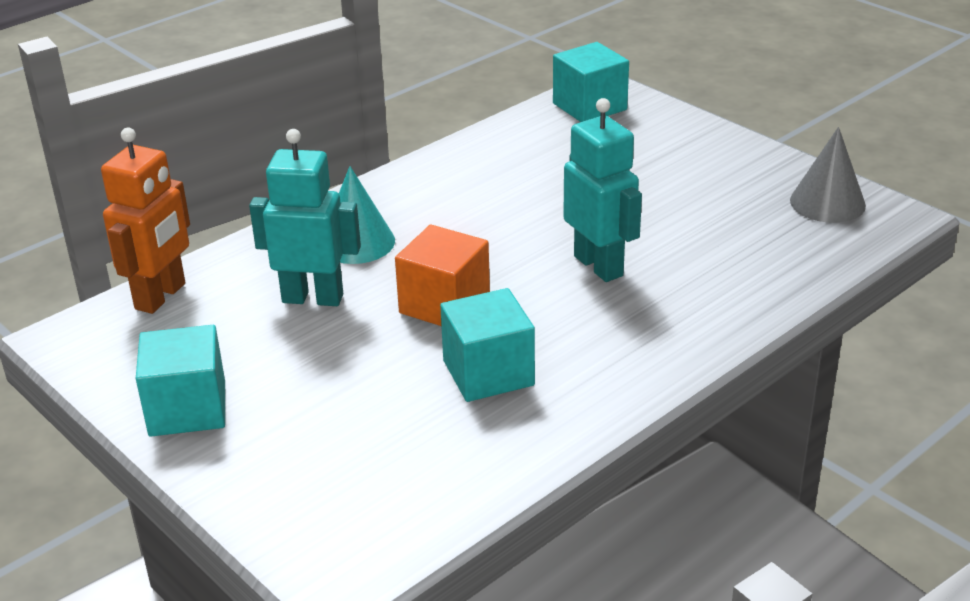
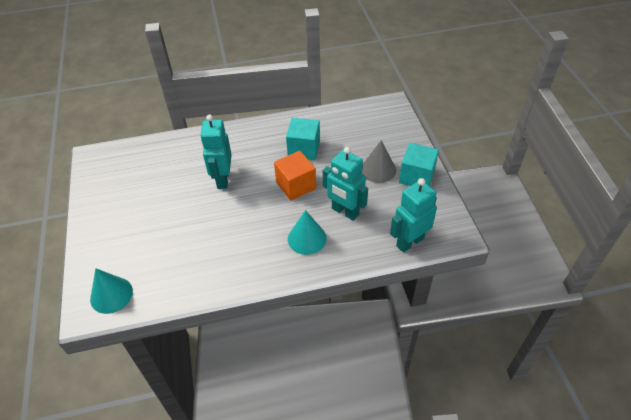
camera: 150 degrees left, 15 degrees up
(161, 296) = (409, 242): orange robot -> turquoise robot
(589, 106) = (111, 295): turquoise cube -> turquoise cone
(827, 202) = (103, 173): grey cone -> grey cone (378, 169)

